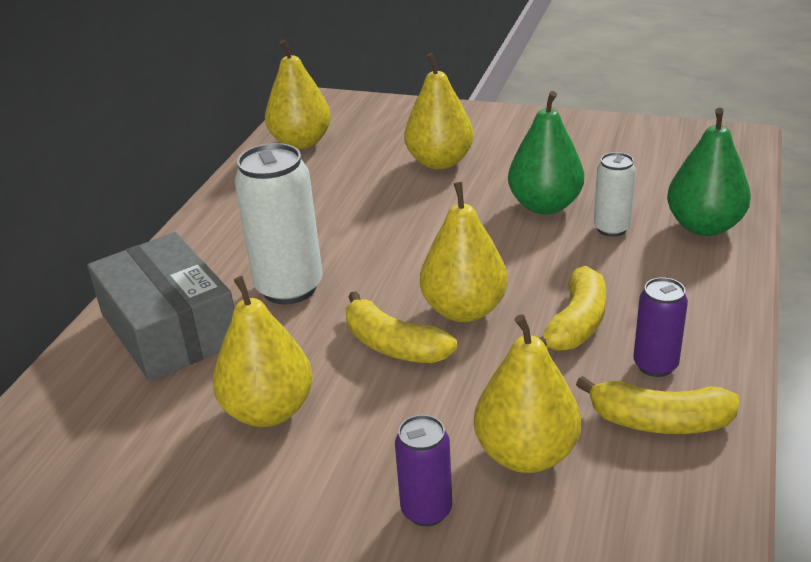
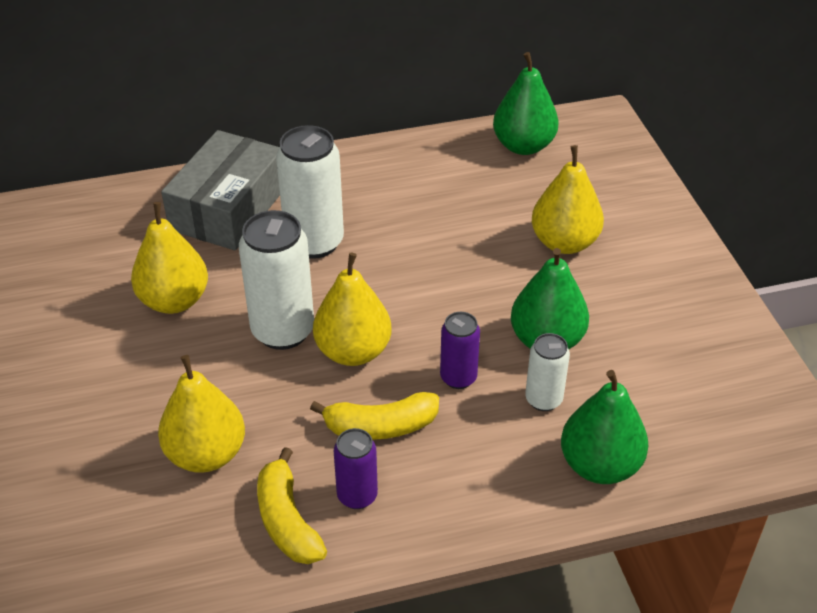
camera: 55 degrees right, 10 degrees up
(301, 142) = (523, 146): yellow pear -> green pear
(394, 346) = (283, 331): yellow banana -> white can
(426, 510) = (123, 423): purple can -> purple can (458, 378)

